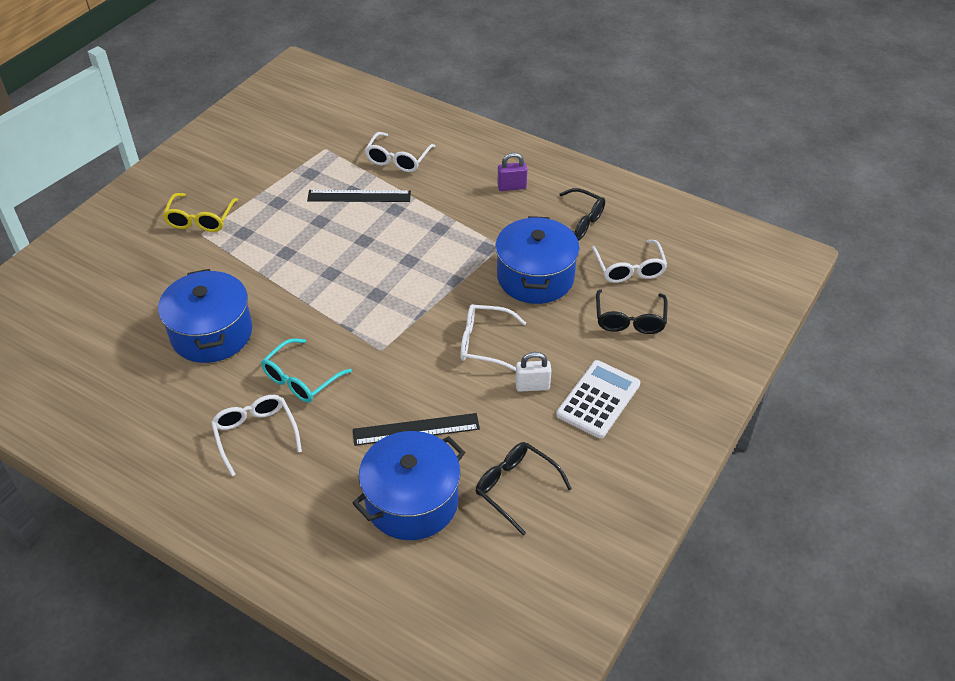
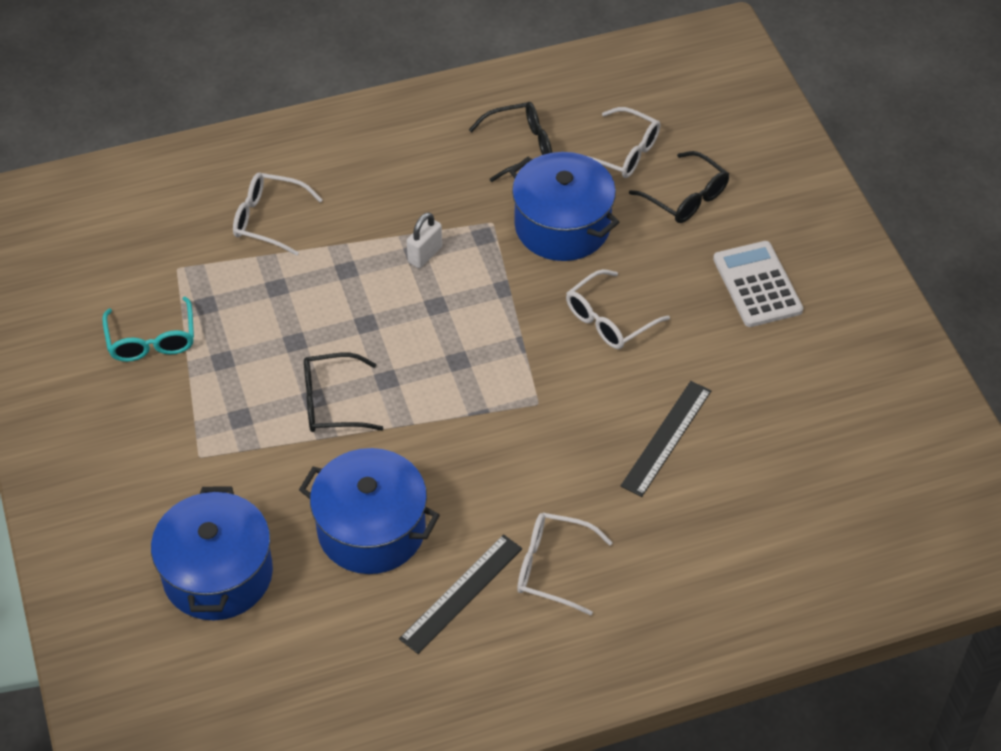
camera: 50 degrees left, 5 degrees up
(200, 220) = (174, 444): yellow glasses -> none
(300, 379) = (514, 490): turquoise glasses -> turquoise glasses (152, 340)
(359, 196) = (291, 286): black ruler -> black ruler (462, 593)
(398, 159) = (268, 219): white glasses -> white glasses turned 135 degrees clockwise
(412, 501) = (748, 493): blue pot -> blue pot (218, 574)
(512, 187) = (416, 159): purple padlock -> none
(515, 487) = (800, 408): black glasses -> black glasses (331, 402)
(532, 386) = (696, 320): white padlock -> white padlock (425, 255)

